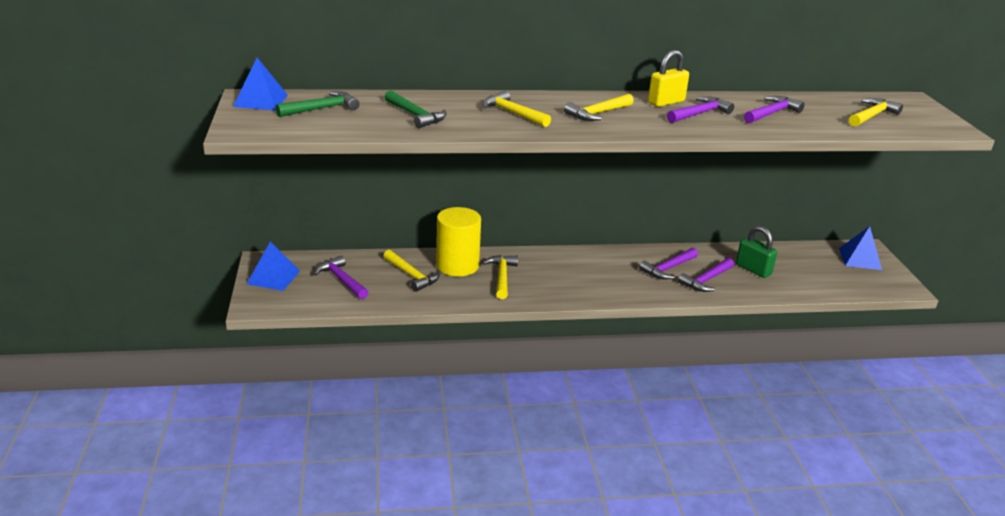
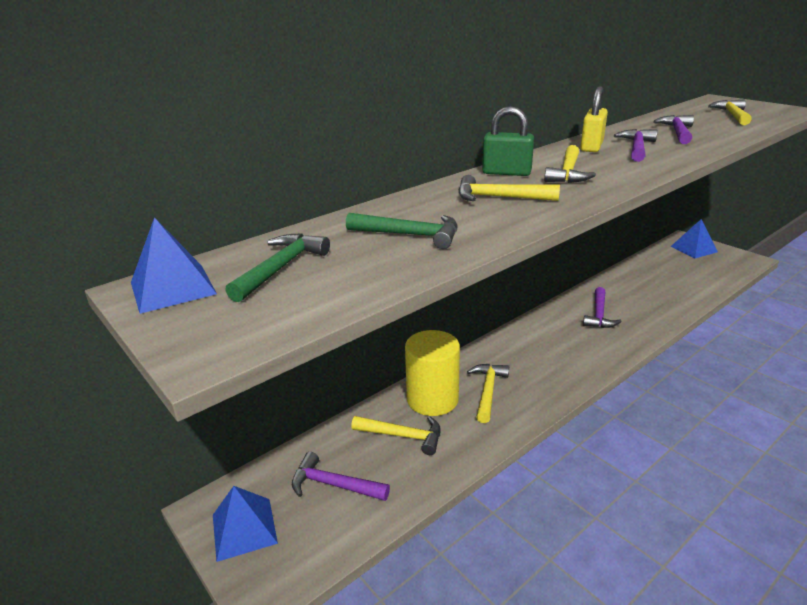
camera: 30 degrees left, 0 degrees up
(501, 277) = (487, 391): yellow hammer -> yellow hammer turned 45 degrees clockwise
(706, 280) = (638, 312): purple hammer -> none
(753, 269) = (651, 288): green padlock -> green padlock (506, 173)

